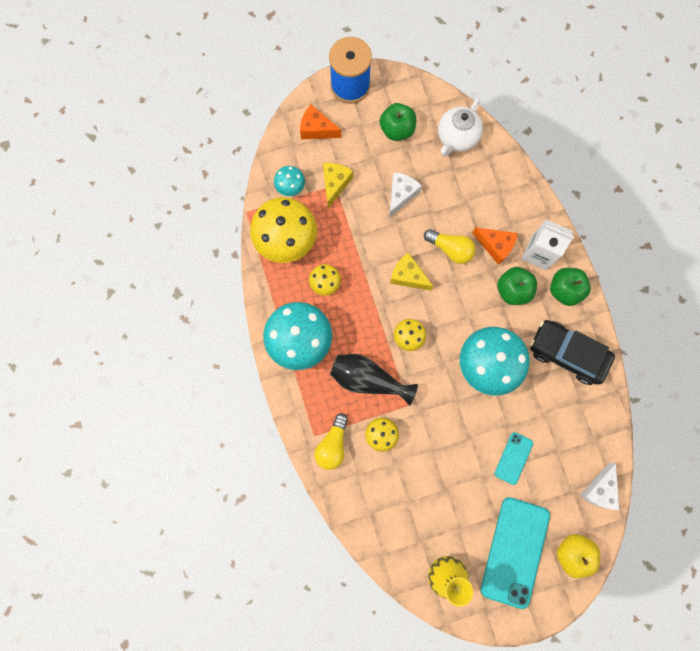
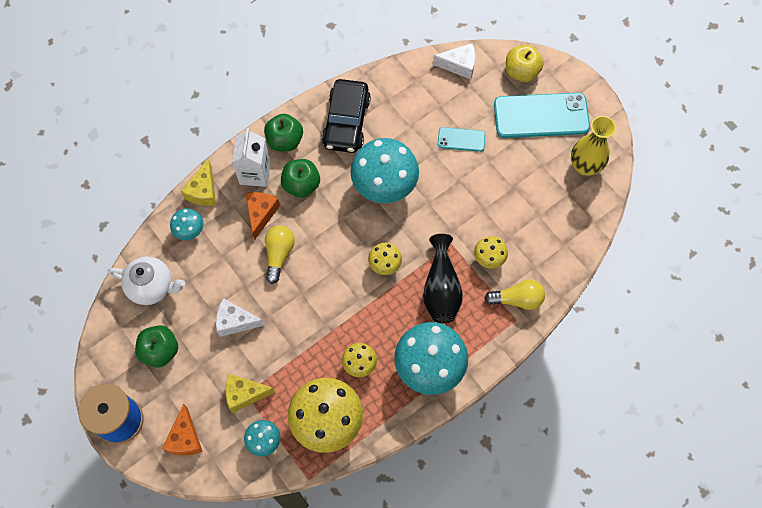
camera: 110 degrees left, 10 degrees down
(408, 276) = (322, 286): yellow cheese -> yellow cheese (203, 191)
(498, 181) = (190, 231): none -> turquoise mushroom

